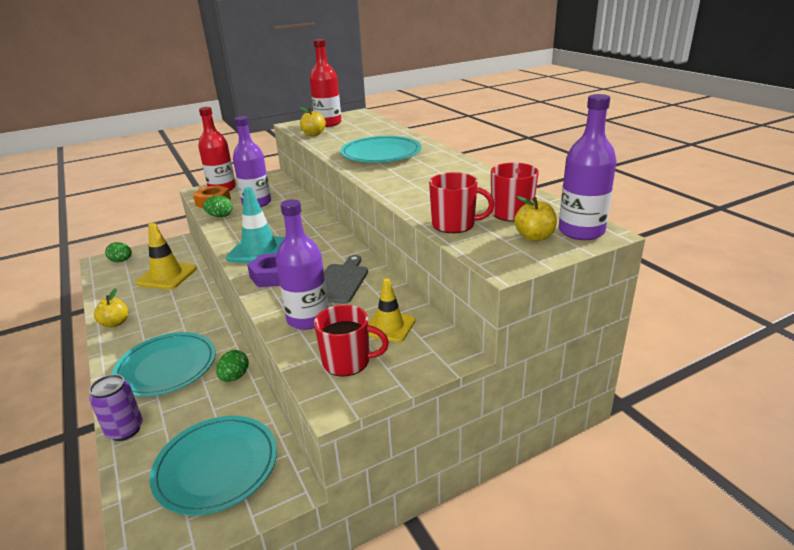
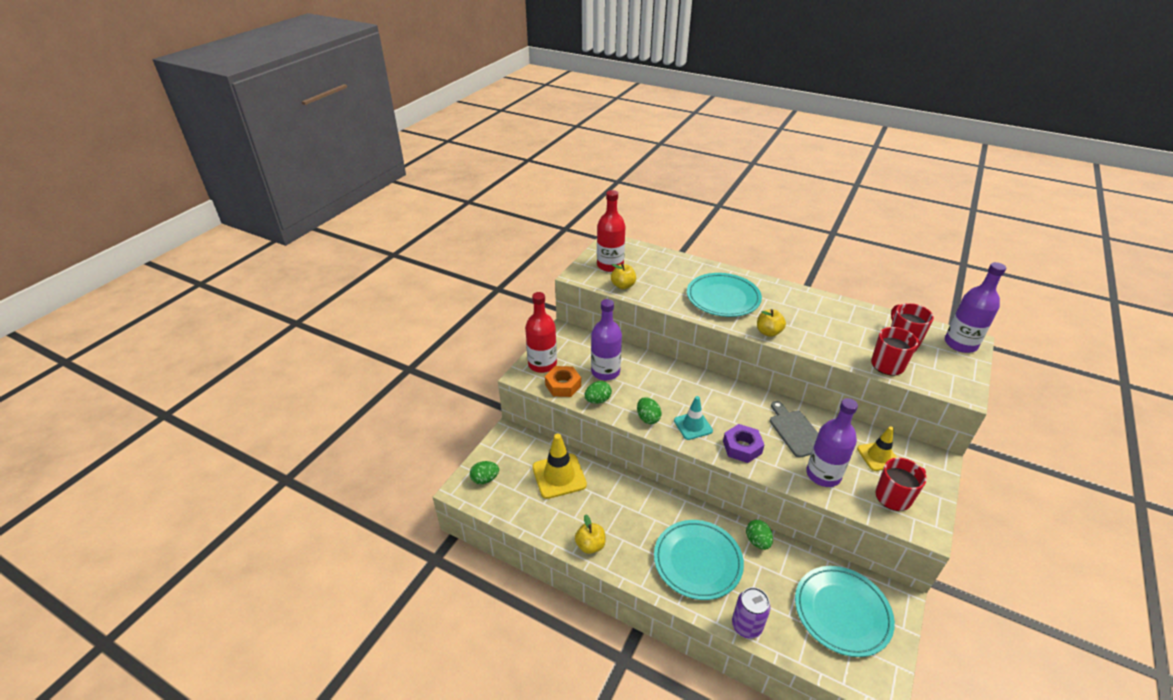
camera: 35 degrees left, 10 degrees up
(235, 236) = (648, 418): none -> green egg
(259, 250) = (693, 426): turquoise traffic cone -> turquoise traffic cone, size x0.64
(534, 237) = (945, 359): yellow apple -> yellow apple (768, 332)

